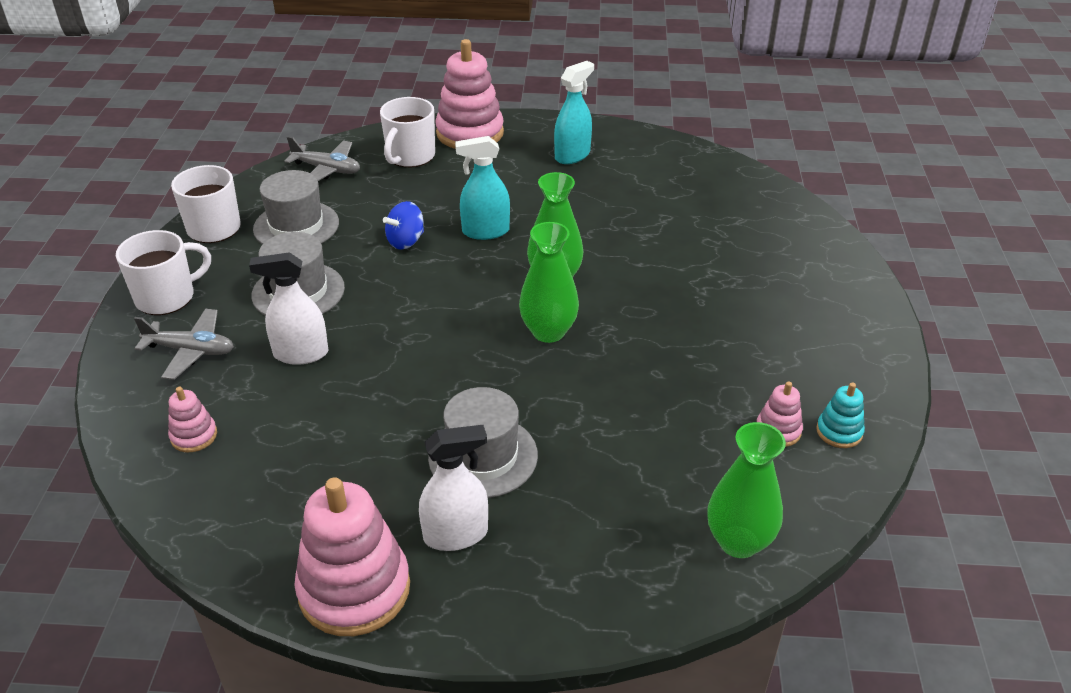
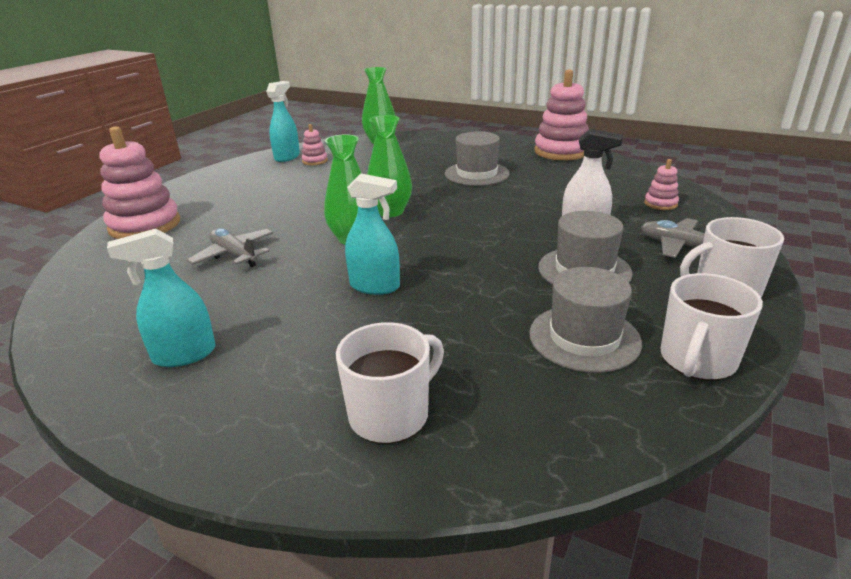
camera: 155 degrees left, 10 degrees down
(327, 169) = (530, 423): grey plane -> grey plane (234, 255)
(406, 241) = (461, 293): blue spinning top -> none
(456, 535) = (506, 157): white spray bottle -> none
(470, 133) = (267, 440): pink stacking toy -> pink stacking toy (145, 225)
(839, 432) = (287, 157): turquoise stacking toy -> turquoise spray bottle

